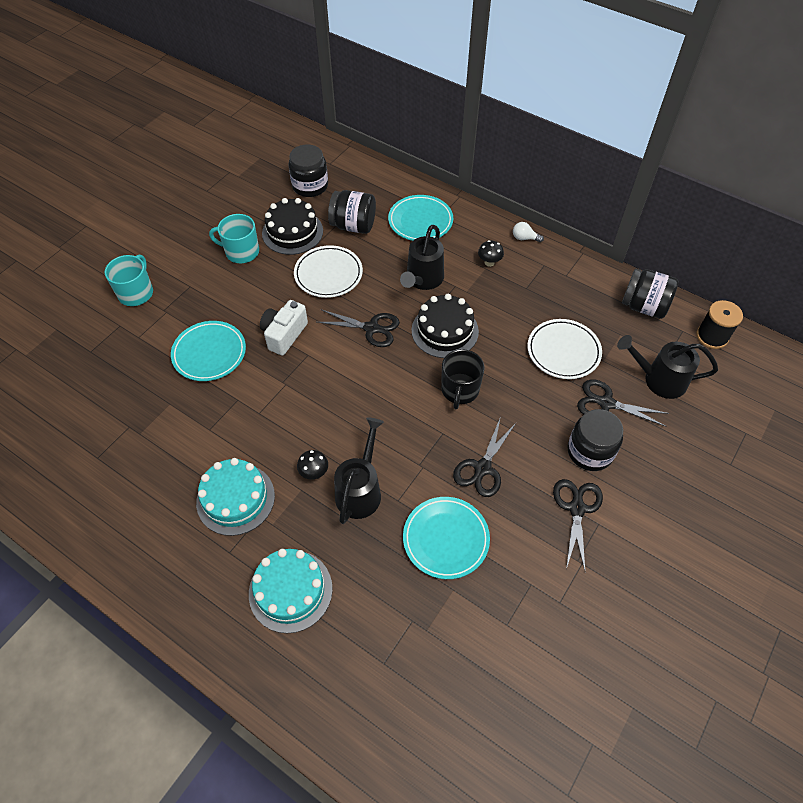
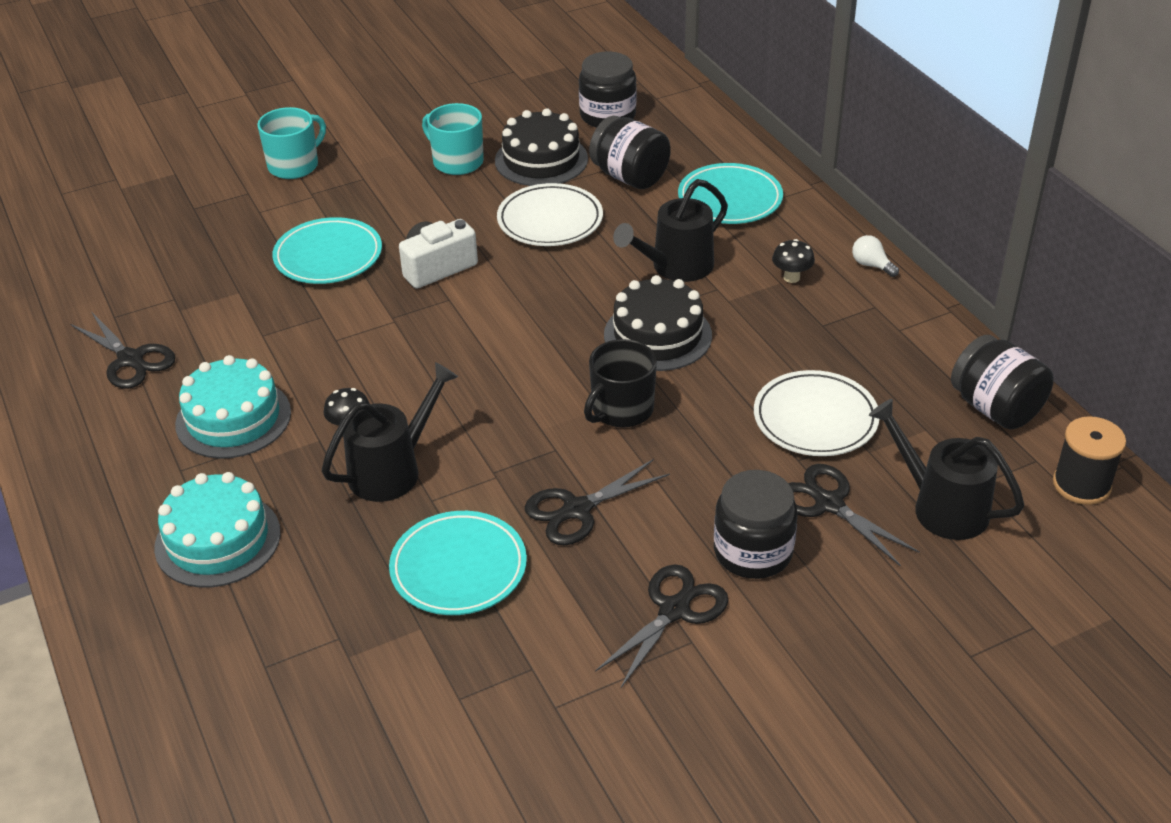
camera: 30 degrees right, 15 degrees down
(371, 328) = (557, 298): black scissors -> black scissors (130, 359)

